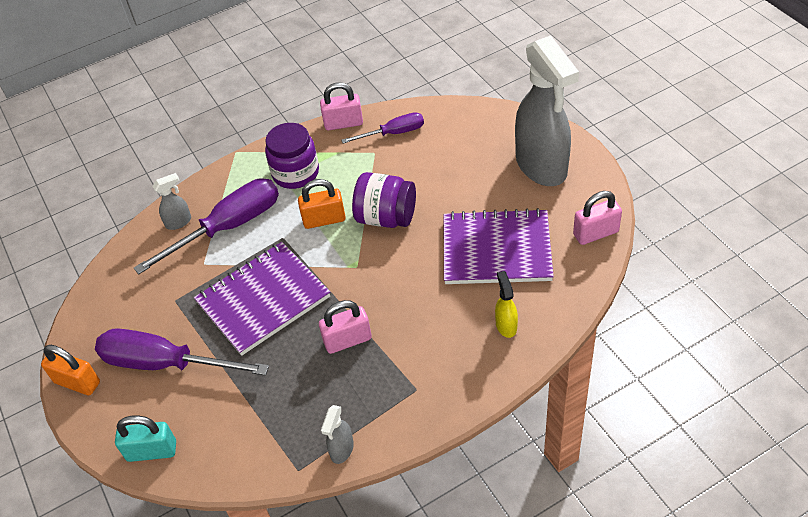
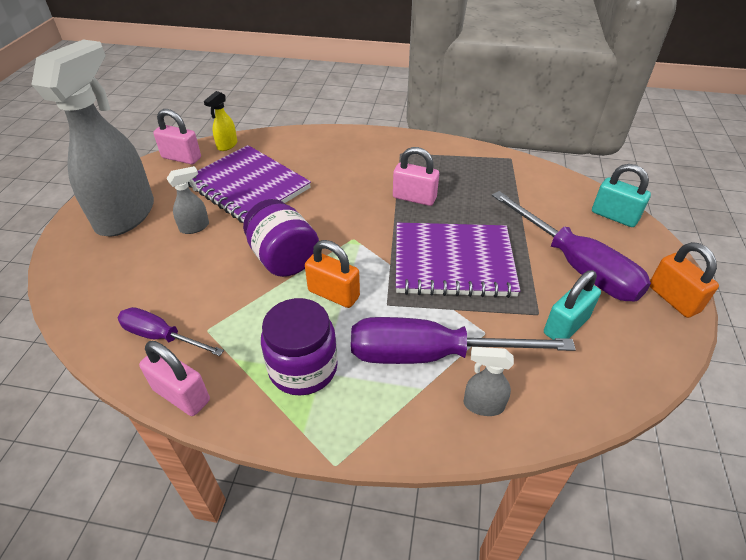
camera: 145 degrees left, 5 degrees down
(151, 304) = (566, 325): none -> turquoise padlock
(342, 450) = (475, 153): grey spray bottle -> grey spray bottle (195, 227)
(506, 325) = (308, 150): yellow spray bottle -> yellow spray bottle (227, 145)

